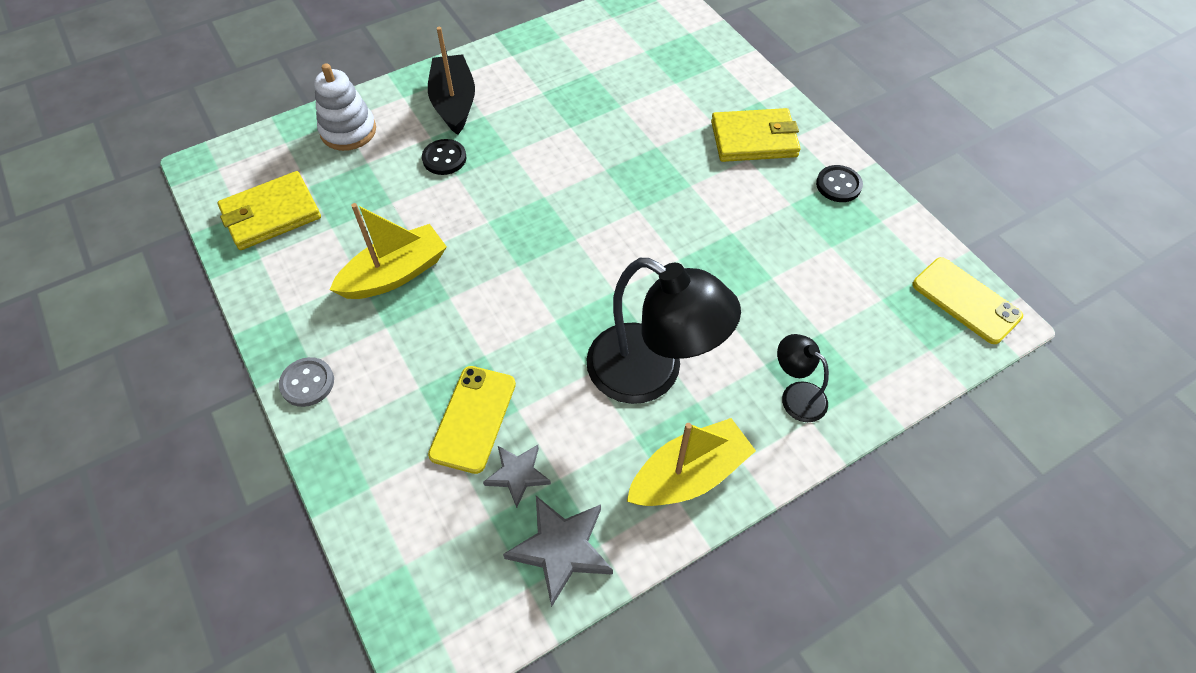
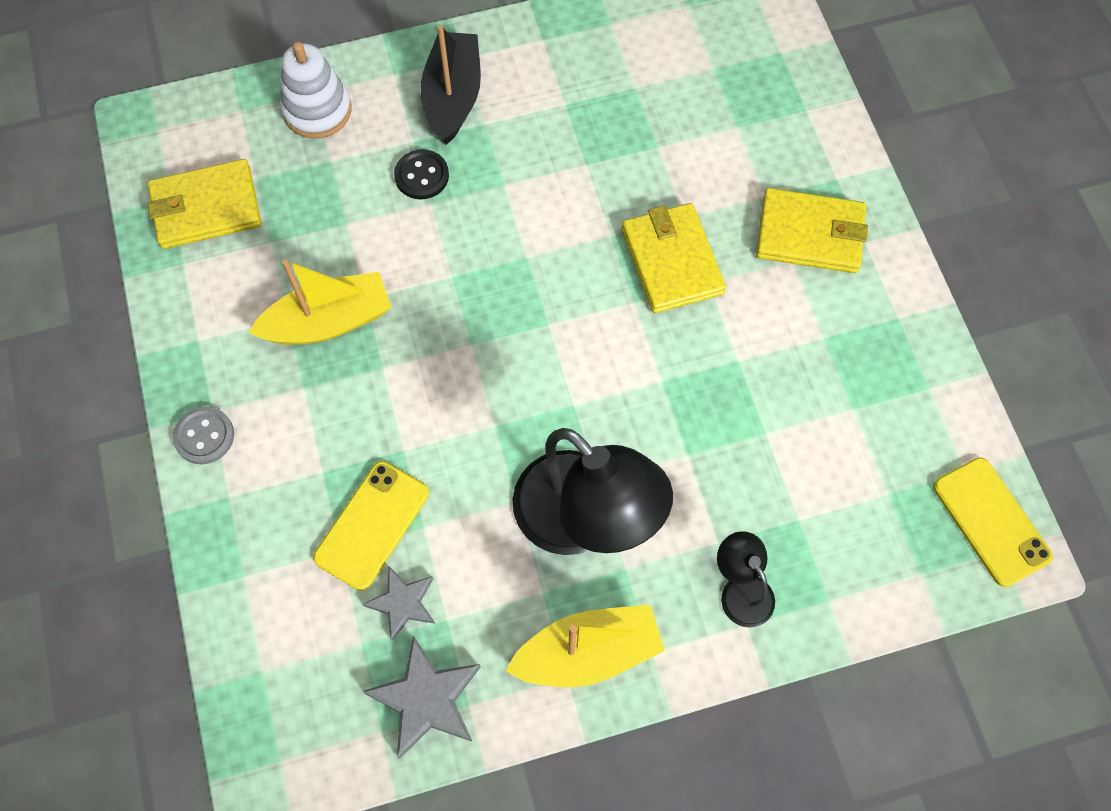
camera: 15 degrees right, 10 degrees up
(657, 176) = (671, 261): none -> yellow wallet
(838, 185) = (893, 325): black button -> none

